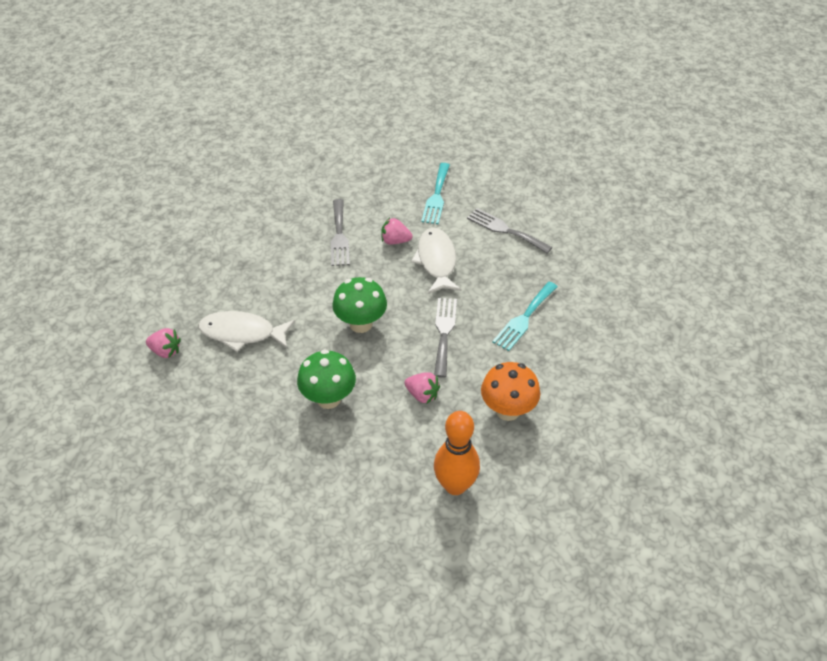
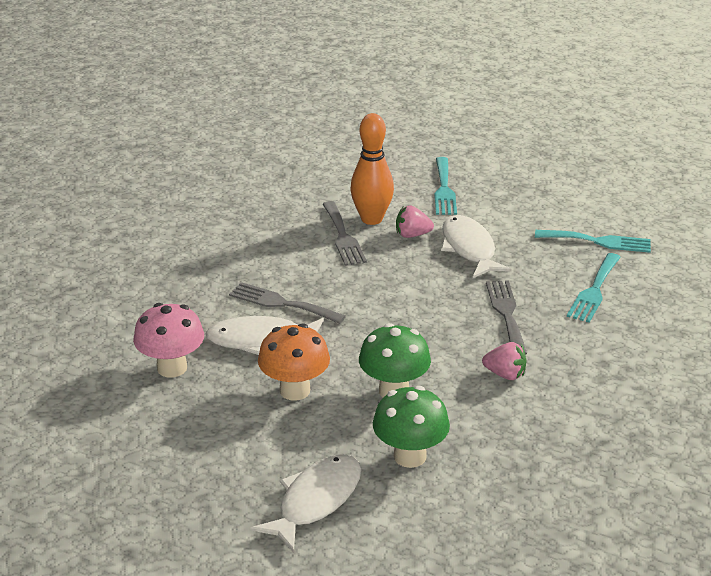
camera: 10 degrees left, 15 degrees down
(166, 351) = (172, 368): pink strawberry -> pink mushroom
(233, 498) = (316, 501): none -> white fish
(361, 324) = (403, 316): green mushroom -> green mushroom (410, 456)
(455, 485) = (580, 455): orange bowling pin -> orange bowling pin (371, 219)
(505, 230) = (537, 212): grey fork -> grey fork (282, 303)
(507, 410) = (611, 377): orange mushroom -> orange mushroom (295, 390)
(545, 267) = (598, 241): none -> turquoise fork

